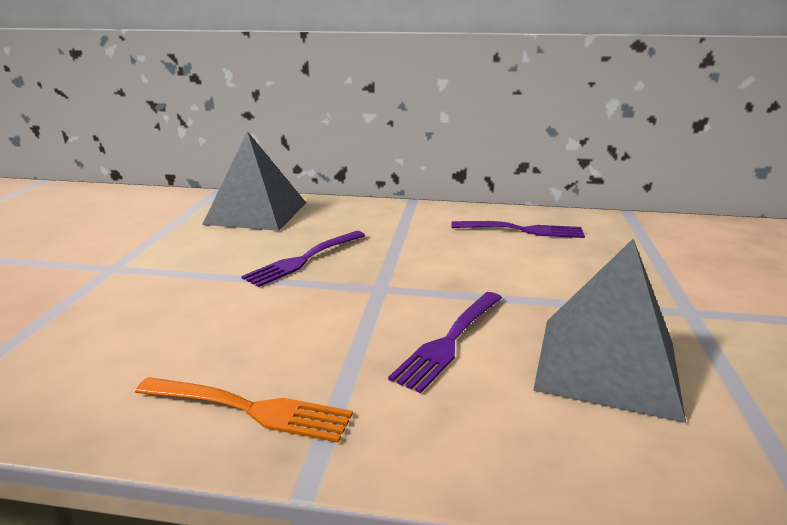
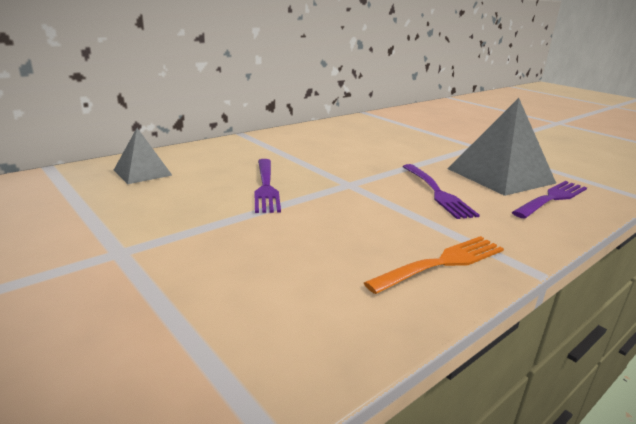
camera: 50 degrees left, 0 degrees up
(256, 213) = (142, 172): grey pyramid -> grey pyramid, size x0.55
(521, 230) = (342, 133): purple fork -> purple fork (551, 199)

